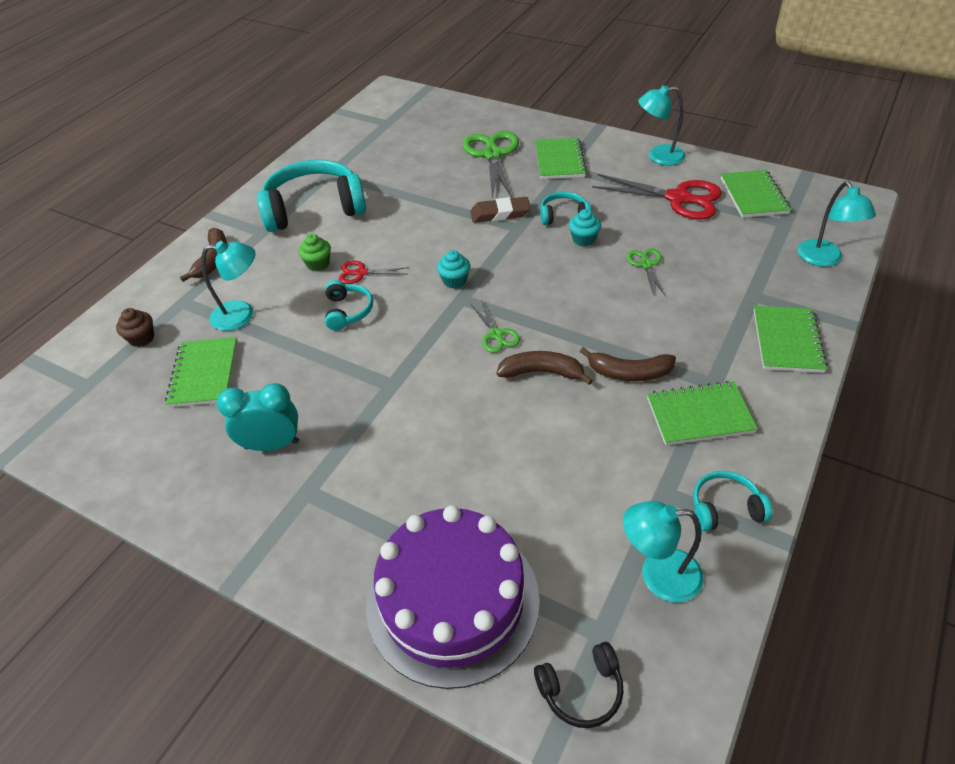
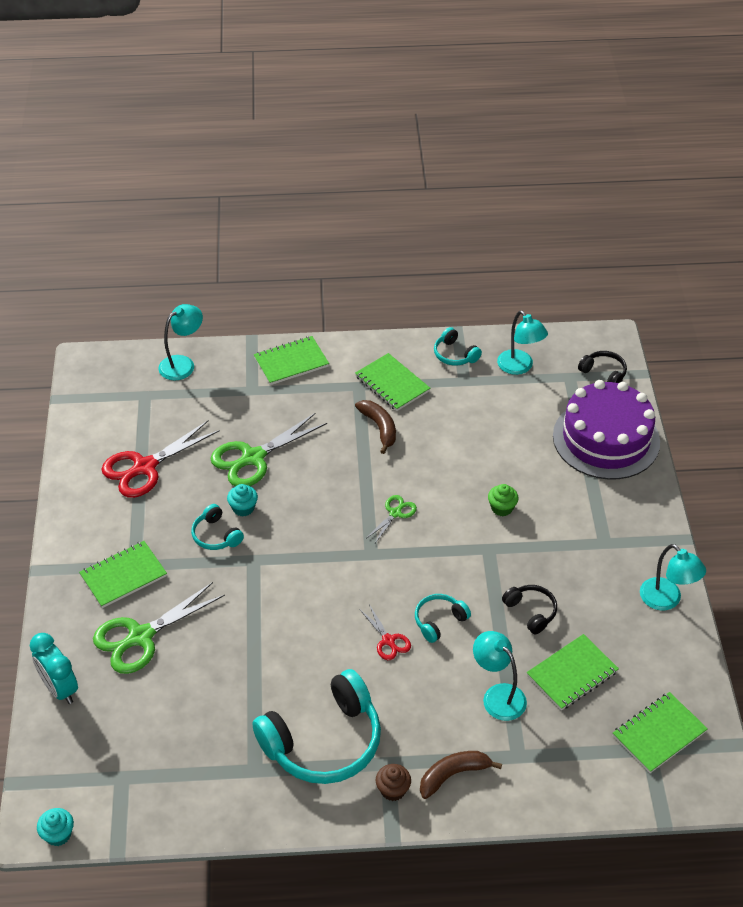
camera: 125 degrees left, 0 degrees up
(142, 338) = (577, 751): brown cupcake -> brown cupcake (393, 790)
(272, 444) = (590, 584): turquoise clock -> turquoise clock (60, 688)
(292, 379) = (531, 611): none -> black headphones
(314, 208) = (324, 742): turquoise headphones -> turquoise headphones turned 75 degrees counterclockwise
(318, 264) = (399, 682): green cupcake -> green cupcake (502, 508)
(454, 281) = (353, 569): turquoise cupcake -> turquoise cupcake (58, 834)
(500, 213) = (240, 582): brown eraser -> none
(542, 372) = (413, 471): brown banana -> none
(646, 264) = (252, 458): green scissors -> green scissors, size x1.96
(658, 156) = (77, 504): turquoise lamp -> turquoise lamp (666, 600)
(679, 198) = (144, 467): red scissors -> red scissors turned 120 degrees counterclockwise
(753, 196) = (113, 422): green notebook -> green notebook (659, 734)

